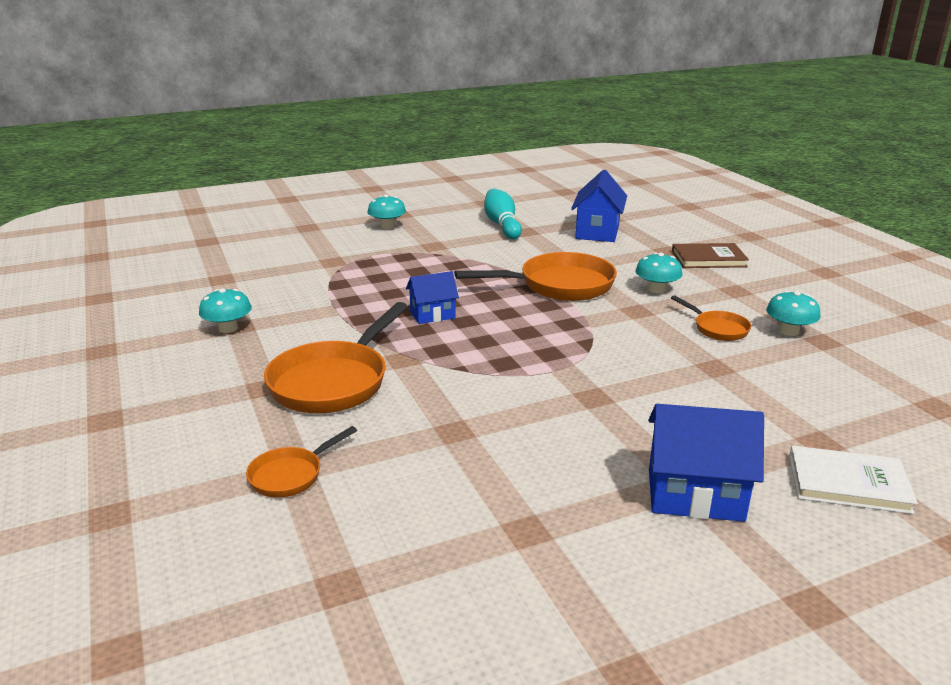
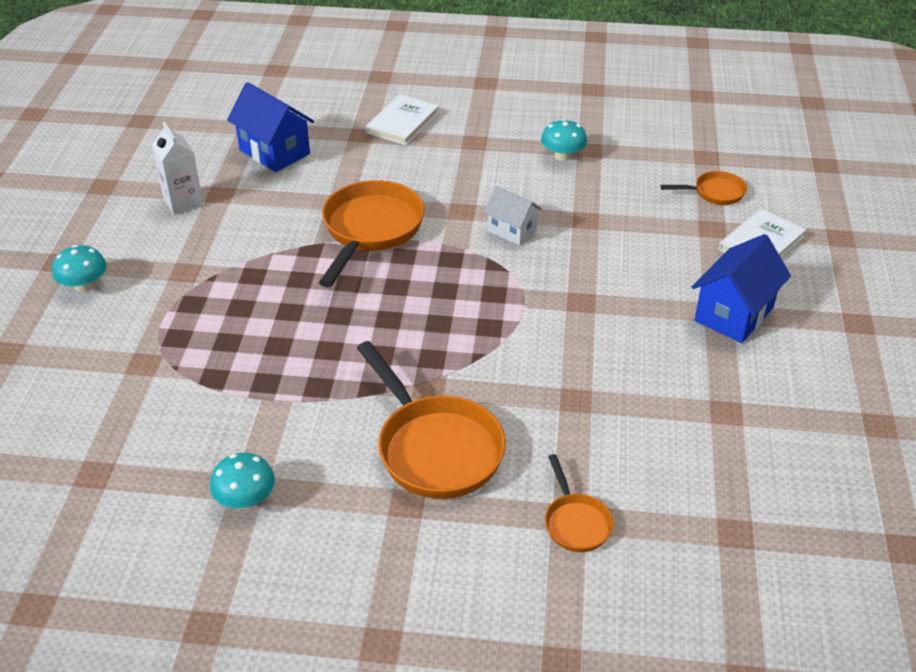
camera: 60 degrees left, 15 degrees up
(432, 315) = (355, 335): blue house -> none
(502, 225) = (183, 202): turquoise bowling pin -> white carton
(644, 338) = (512, 231): none -> white house
(656, 289) = (433, 180): turquoise mushroom -> none
(708, 259) = (403, 123): brown book -> white book
(717, 328) = (529, 186): orange pan -> orange pan (715, 193)

